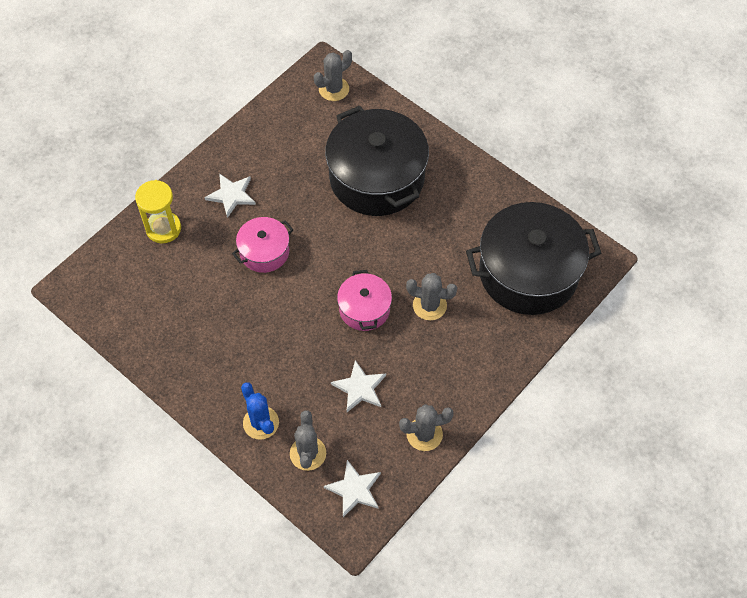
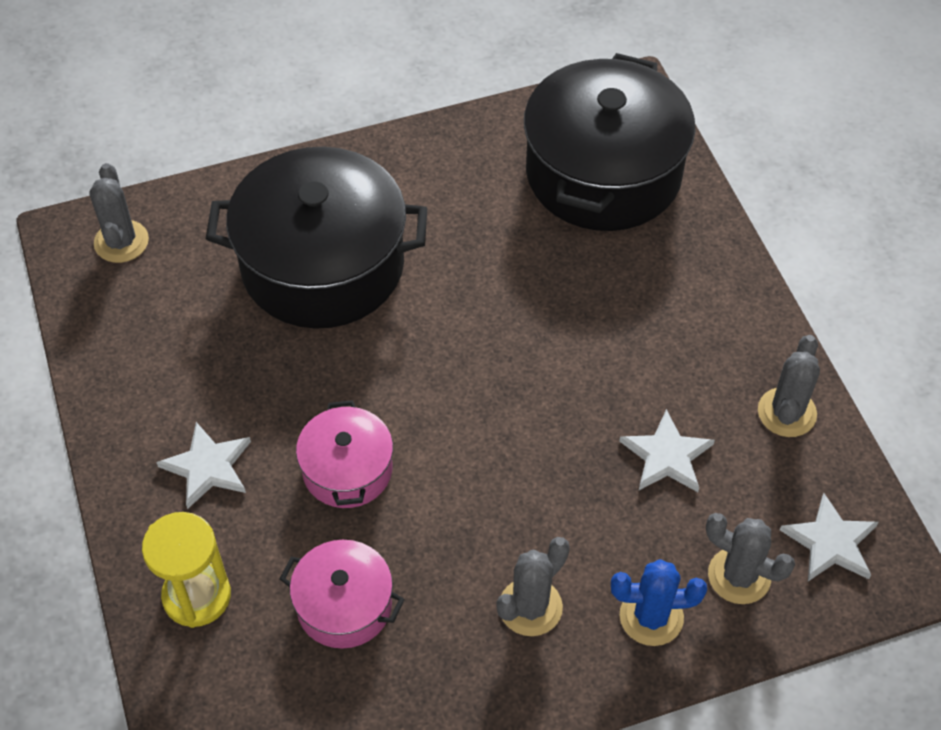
camera: 60 degrees left, 5 degrees down
(364, 309) = (537, 387): pink pot -> pink pot (344, 605)
(429, 305) = (583, 306): grey cactus -> grey cactus (530, 607)

